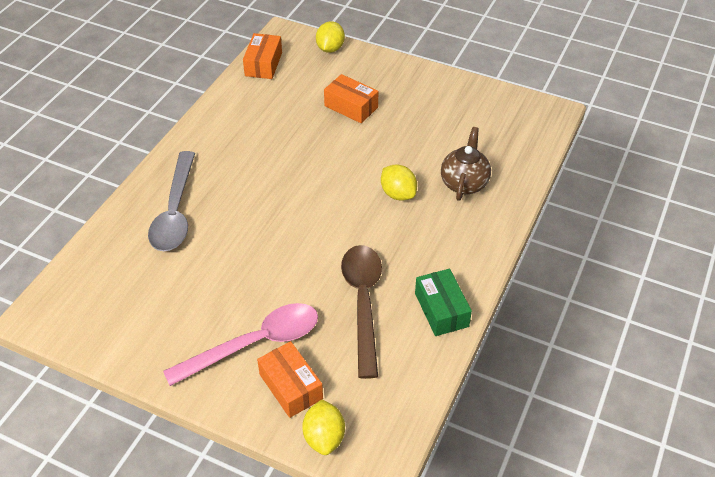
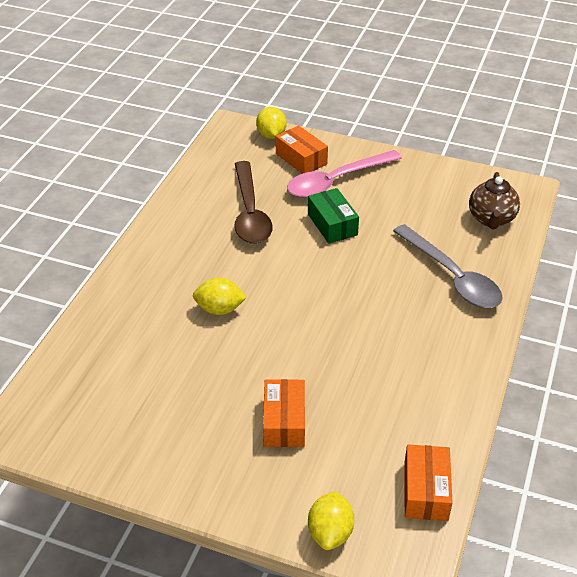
camera: 175 degrees right, 5 degrees down
(175, 212) = (452, 276): grey spoon -> grey spoon turned 150 degrees clockwise
(351, 107) = (284, 422): orange box -> orange box turned 60 degrees clockwise
(398, 194) = (219, 309): yellow lemon -> yellow lemon turned 45 degrees counterclockwise
(441, 310) = (181, 211): green box -> green box (332, 224)
(464, 183) = (145, 326): brown teapot -> brown teapot (491, 219)

